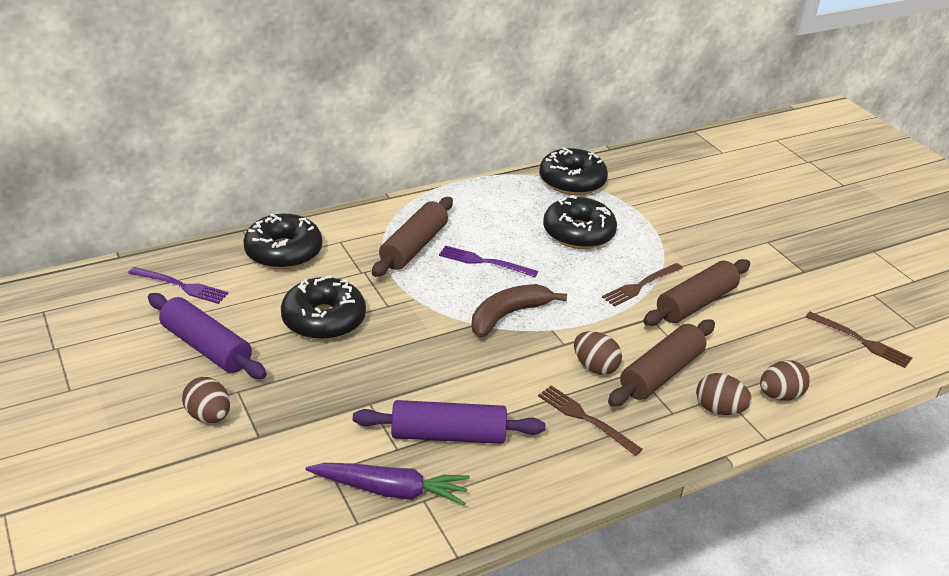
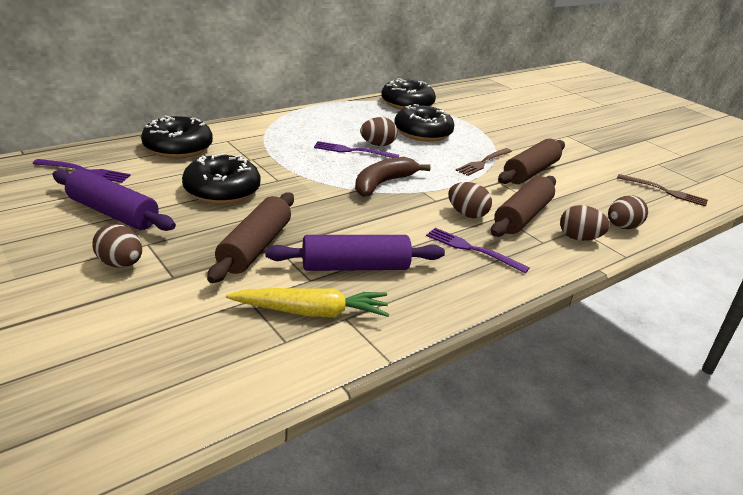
camera: 10 degrees left, 5 degrees down
(390, 490) = (311, 312): purple carrot -> yellow carrot
(414, 247) = (291, 143): brown rolling pin -> brown rolling pin (255, 247)
(517, 252) = (377, 145): none -> brown egg
(584, 418) = (471, 249): brown fork -> purple fork

